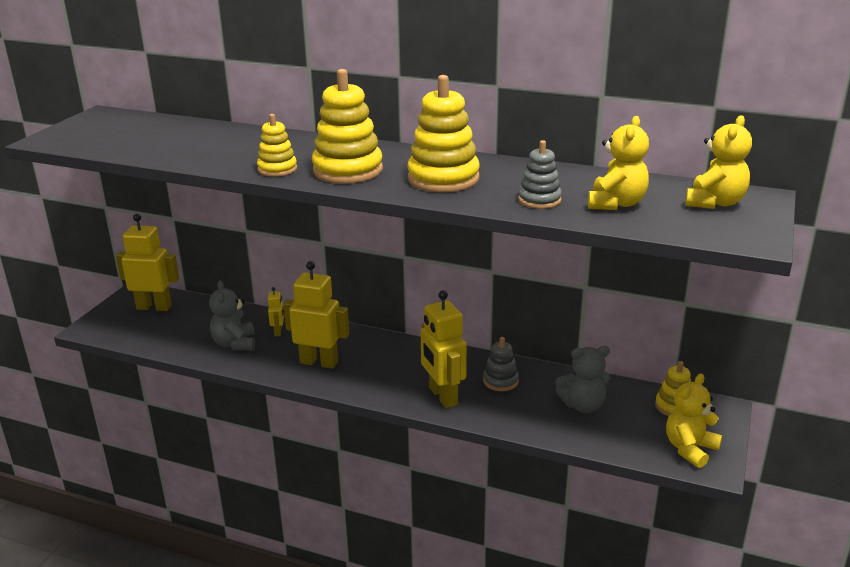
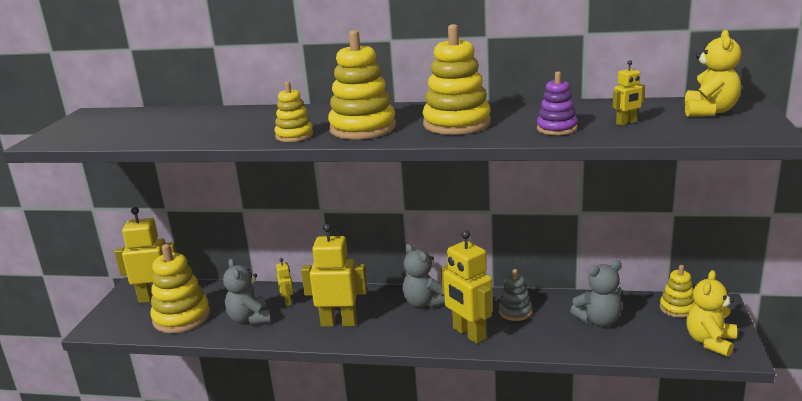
camera: 10 degrees left, 5 degrees down
(171, 331) = (181, 317): none -> yellow stacking toy
(412, 356) = (424, 303): none -> grey teddy bear
(539, 200) = (557, 129): grey stacking toy -> purple stacking toy
(616, 204) = (626, 123): yellow teddy bear -> yellow robot

